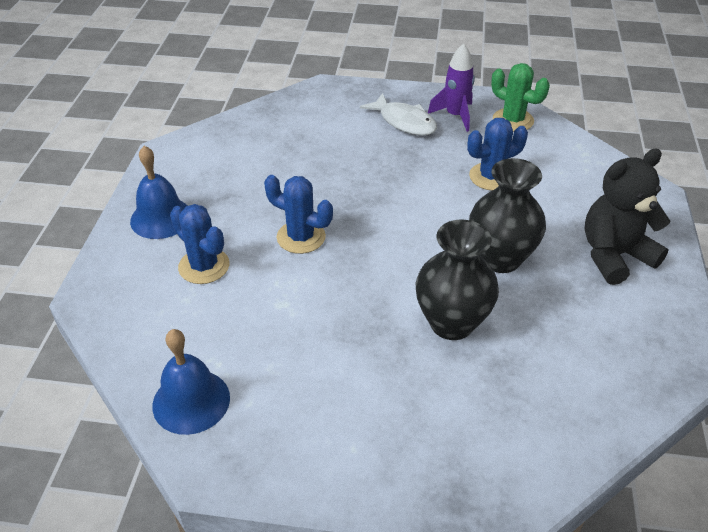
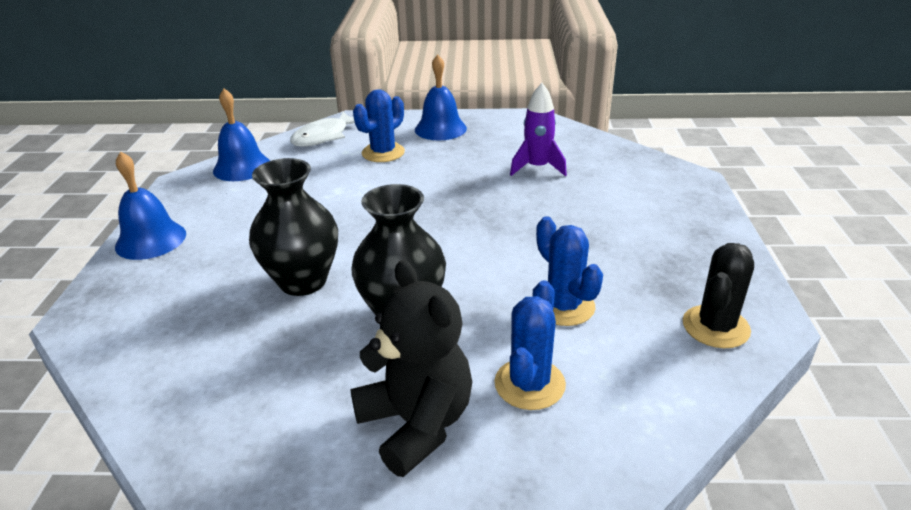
camera: 85 degrees right, 10 degrees down
(301, 237) = (424, 189): blue cactus -> blue cactus (529, 384)
(358, 470) = (151, 240): none -> blue bell
(404, 122) = (652, 234): white fish -> white fish (324, 137)
(455, 116) = (692, 273): purple rocket -> purple rocket (537, 168)
(513, 120) = (715, 327): green cactus -> black cactus

